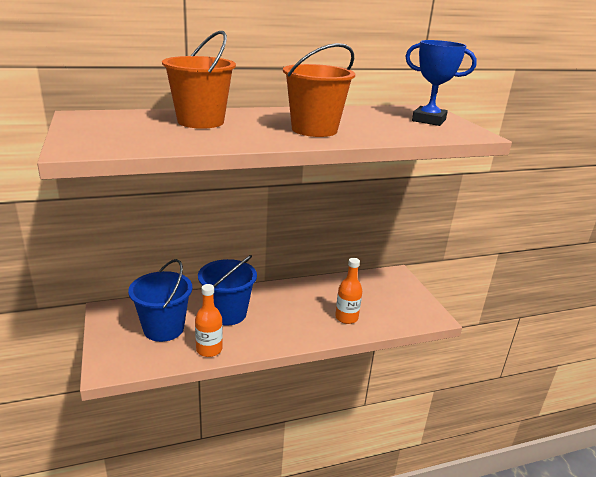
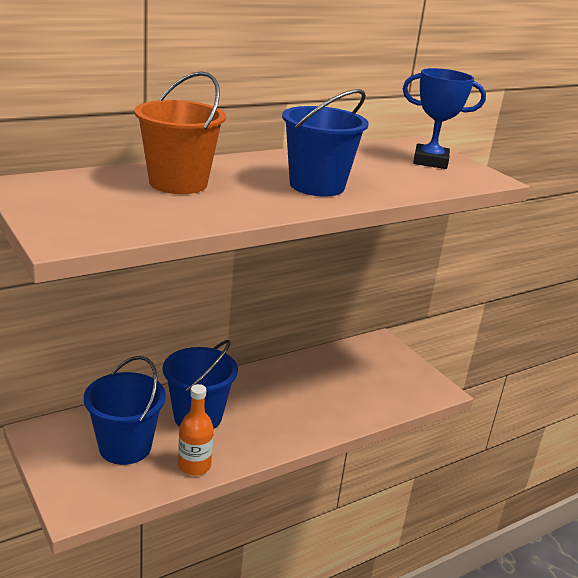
camera: 15 degrees left, 0 degrees up
(314, 130) = (317, 186): orange bucket -> blue bucket
(346, 318) = (342, 404): orange bottle -> none

